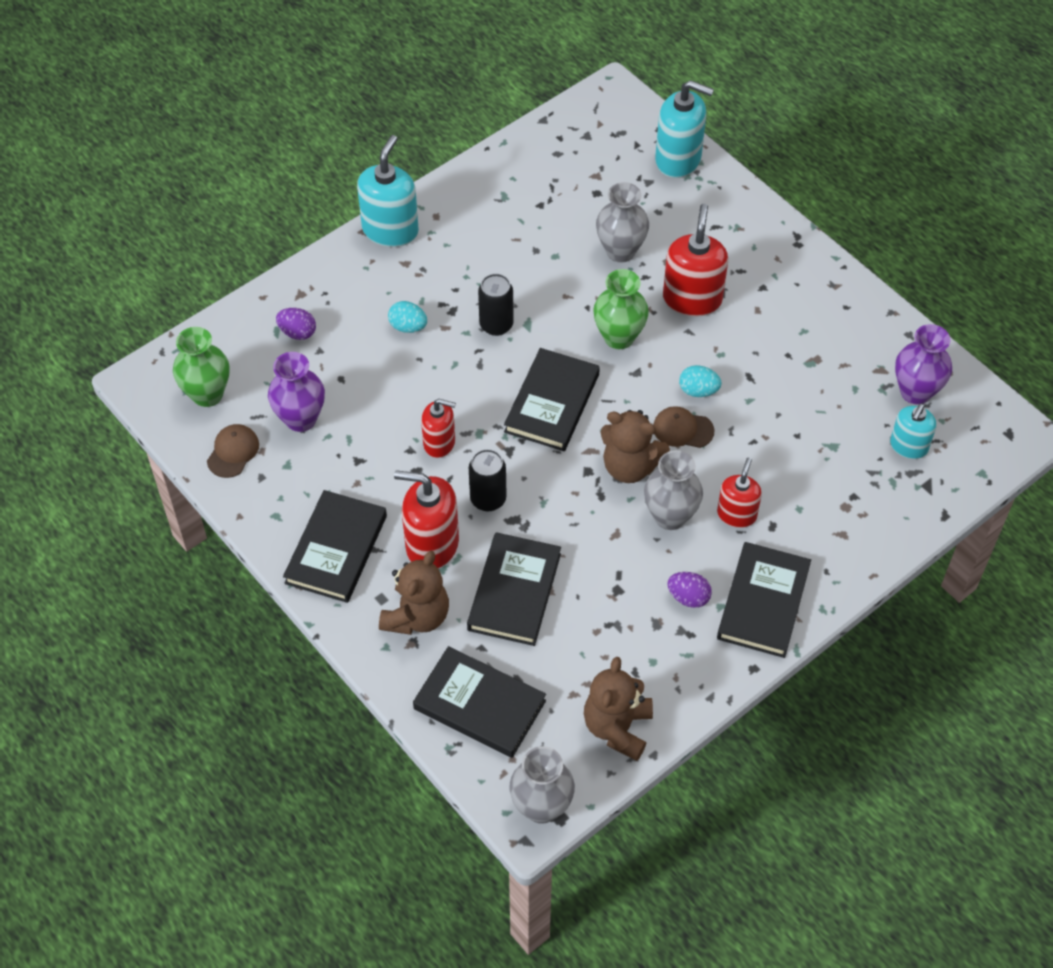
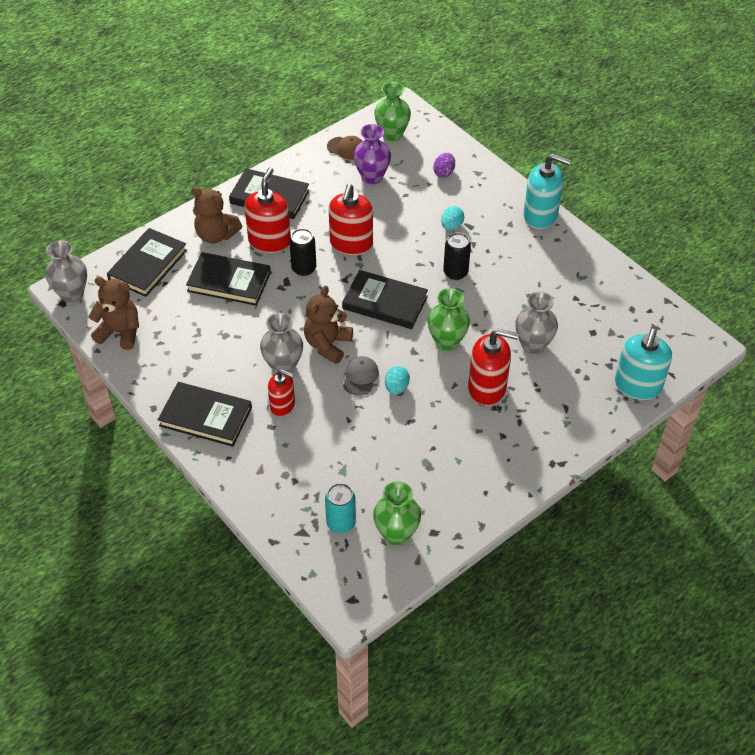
camera: 90 degrees right, 5 degrees down
(439, 443) = (351, 244): red soap dispenser -> red soap dispenser, size x1.60
(682, 429) = (360, 377): brown cap -> grey cap
(688, 597) = (215, 374): purple egg -> none
(908, 446) = (341, 523): turquoise soap dispenser -> turquoise can
(915, 392) = (396, 534): purple vase -> green vase

